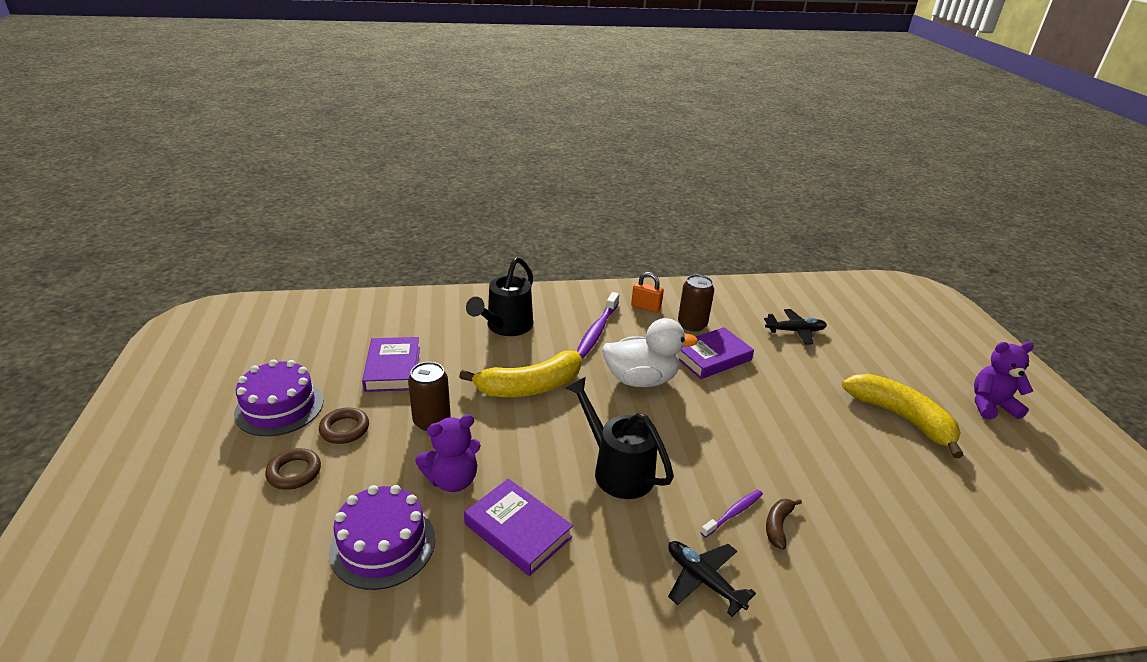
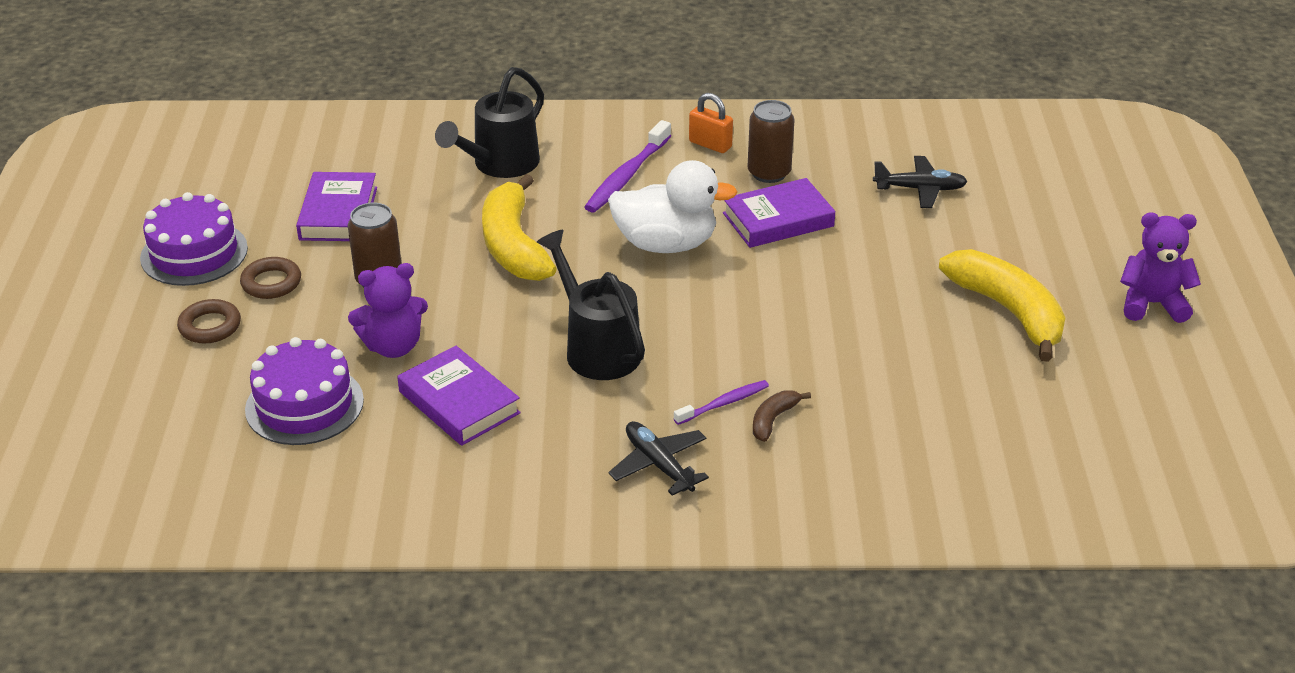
camera: 10 degrees right, 5 degrees up
(530, 387) = (513, 245): yellow banana -> yellow banana turned 90 degrees clockwise

